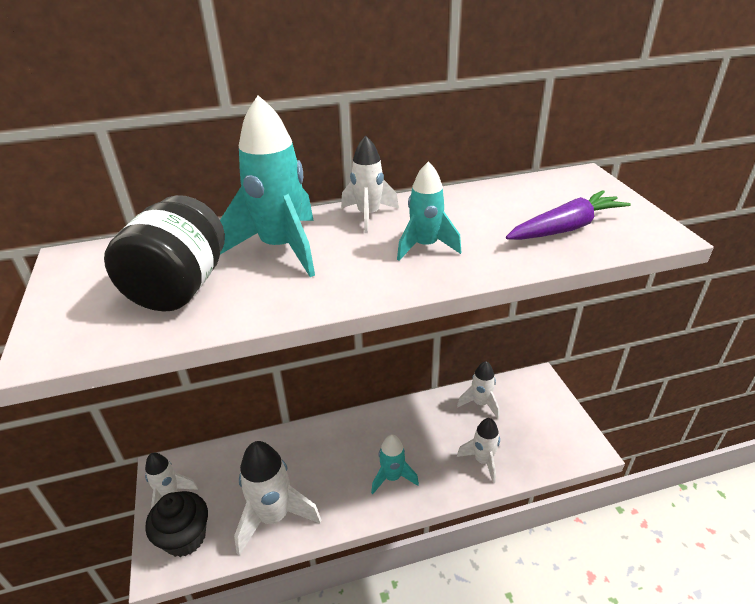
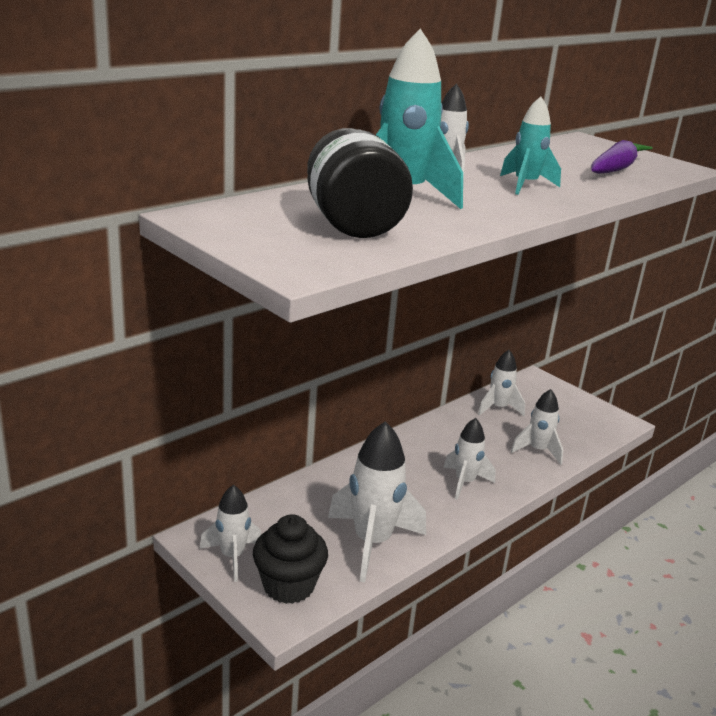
camera: 30 degrees left, 10 degrees down
(392, 477) = (464, 482): turquoise rocket -> white rocket

